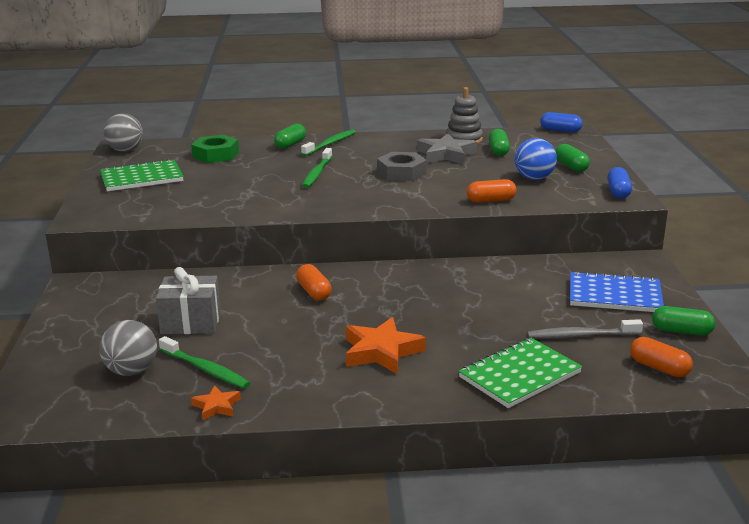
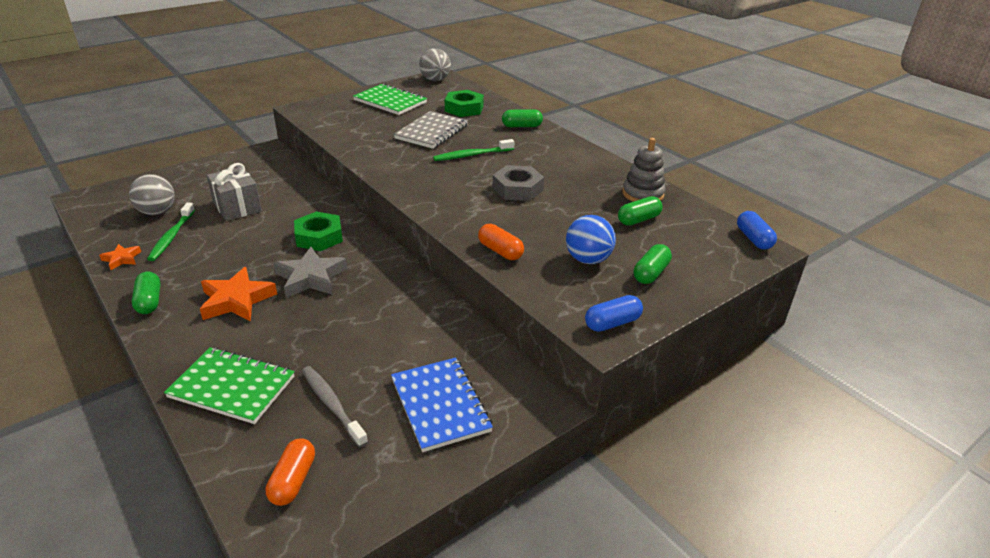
camera: 55 degrees right, 10 degrees up
(244, 177) = (431, 132): none -> grey notebook
(314, 292) = (319, 237): orange capsule -> green nut
(330, 144) = (545, 140): green toothbrush -> none
(446, 154) = (590, 196): grey star -> grey star (310, 278)
(681, 331) = (389, 479): green capsule -> green capsule (149, 301)

